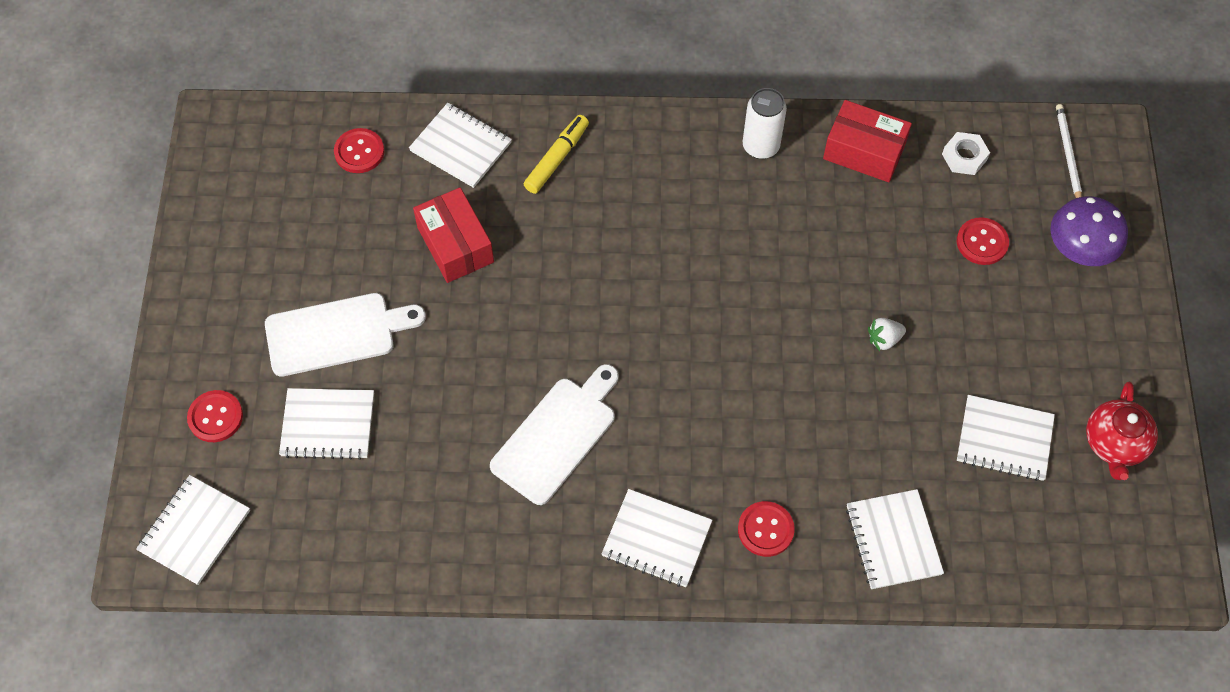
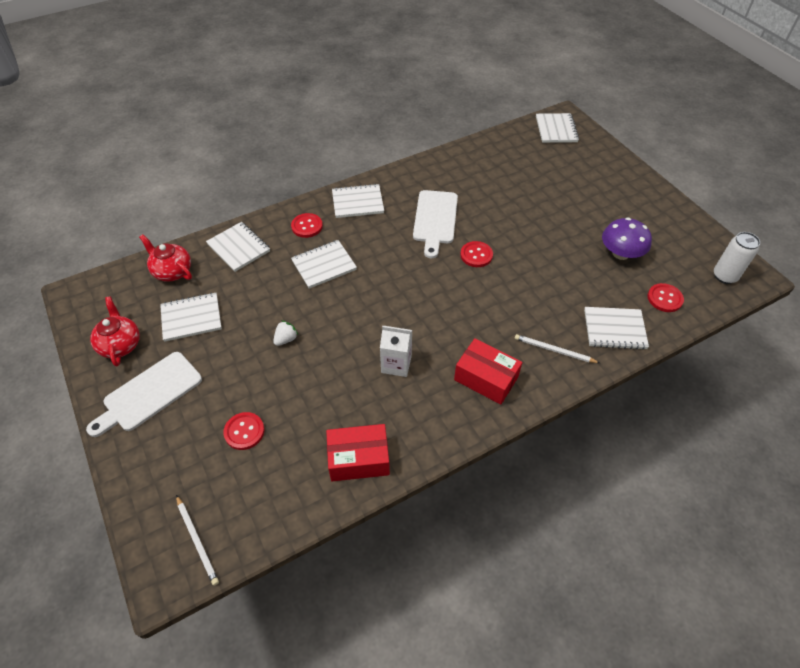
camera: 150 degrees right, 10 degrees down
(215, 417) = (593, 163): red button -> red button (476, 255)
(328, 425) = (543, 180): white notebook -> white notebook (324, 265)
(337, 333) = (578, 213): white cutting board -> white cutting board (149, 394)
(455, 244) = (563, 277): red box -> red box (486, 378)
(556, 159) = (554, 350): yellow marker -> white pencil
(760, 235) = (396, 364): none -> white carton
(761, 146) = (433, 425): white can -> white can (724, 276)
(964, 157) = (281, 494): white nut -> none
(1012, 544) = (172, 271): none -> red teapot
(1080, 248) = (169, 463): purple mushroom -> purple mushroom (620, 253)

